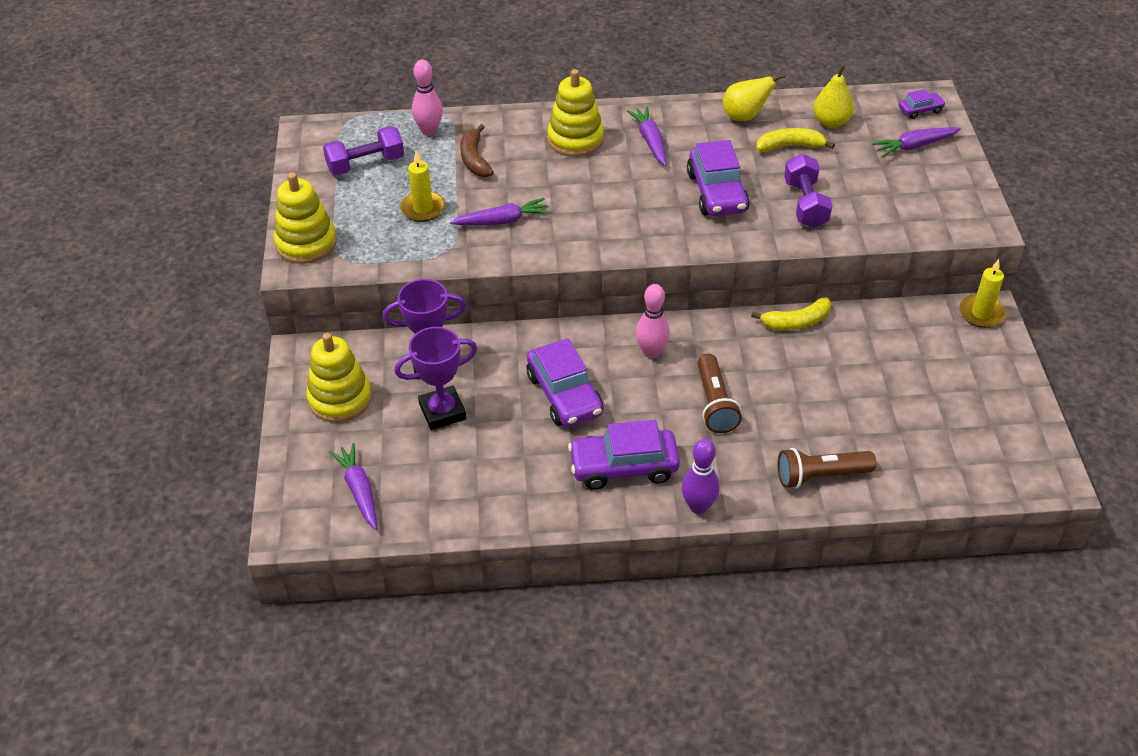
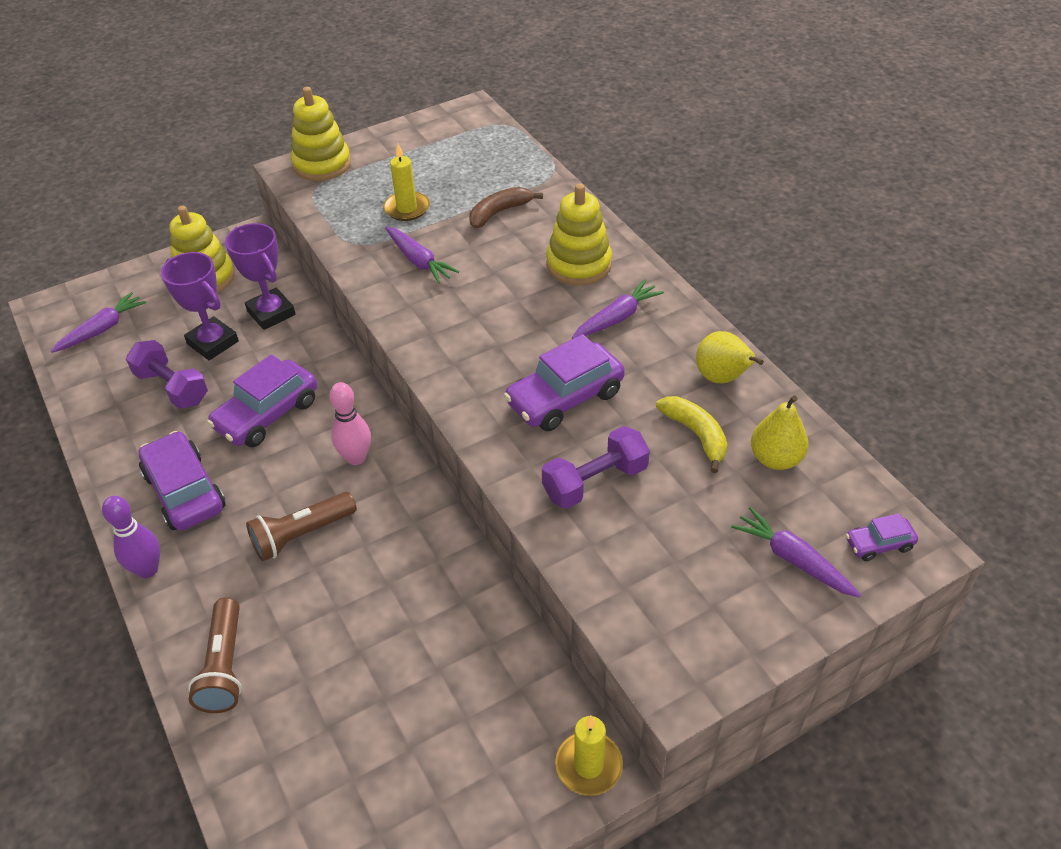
camera: 65 degrees right, 0 degrees up
(366, 164) = (448, 155): purple dumbbell -> purple dumbbell (172, 387)
(429, 131) = (521, 172): pink bowling pin -> none
(796, 322) = (466, 567): yellow banana -> none
(820, 476) = (225, 666): brown flashlight -> brown flashlight turned 150 degrees counterclockwise
(920, 110) = (879, 544): purple car -> purple car turned 120 degrees clockwise

